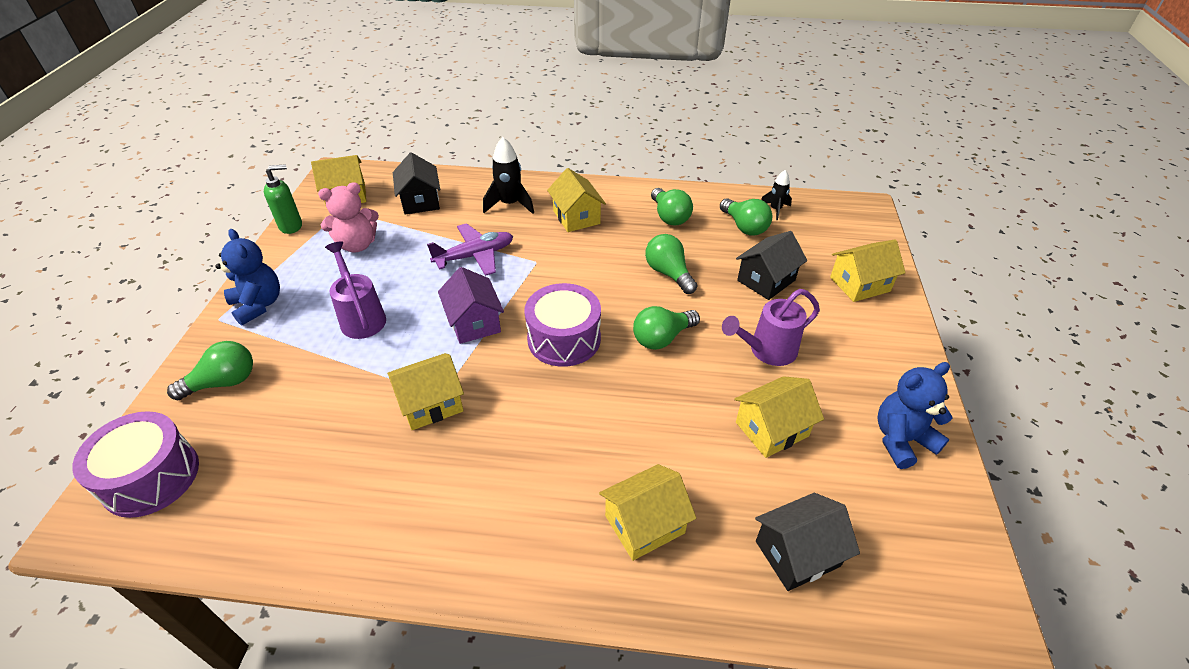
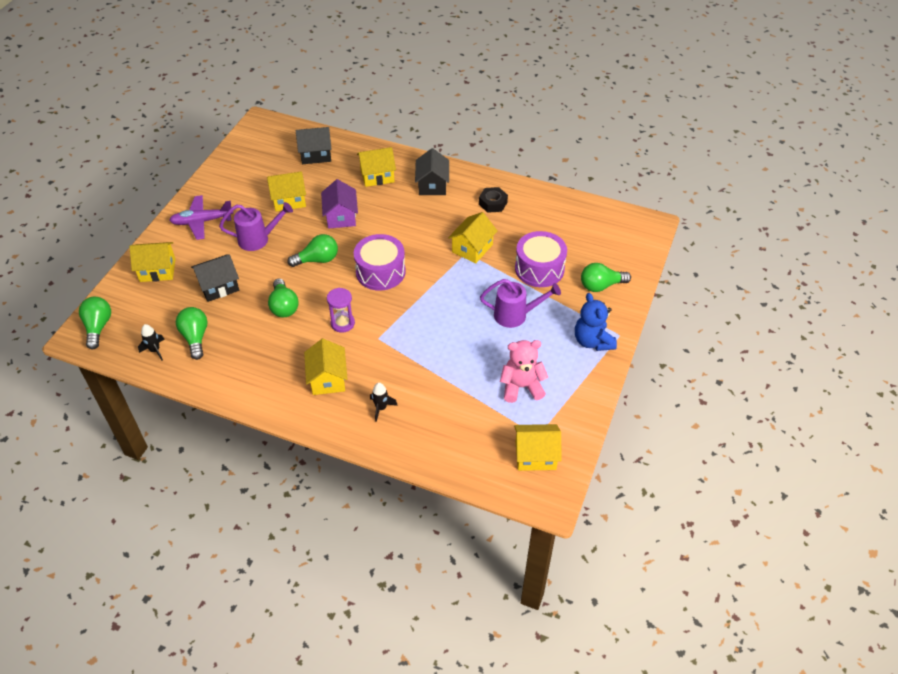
camera: 165 degrees left, 5 degrees up
(151, 477) = (624, 240): purple drum -> purple drum (539, 269)
(291, 226) = (582, 423): green soap dispenser -> none
(361, 317) = (515, 315): purple watering can -> purple watering can turned 75 degrees counterclockwise
(399, 507) = (493, 203): none -> black nut
(420, 201) = (463, 431): black house -> black house (432, 185)
(431, 404) = (472, 248): yellow house -> yellow house turned 45 degrees counterclockwise
(474, 322) = (437, 295): purple house -> purple house (341, 216)
(475, 256) = (425, 354): purple plane -> purple plane (202, 221)
(510, 204) = (381, 408): black rocket -> black rocket, size x0.61
(586, 268) = (342, 323): none -> purple hourglass
(669, 217) = (248, 362): green light bulb -> green light bulb (98, 327)
(901, 440) = (227, 183): blue teddy bear -> none

